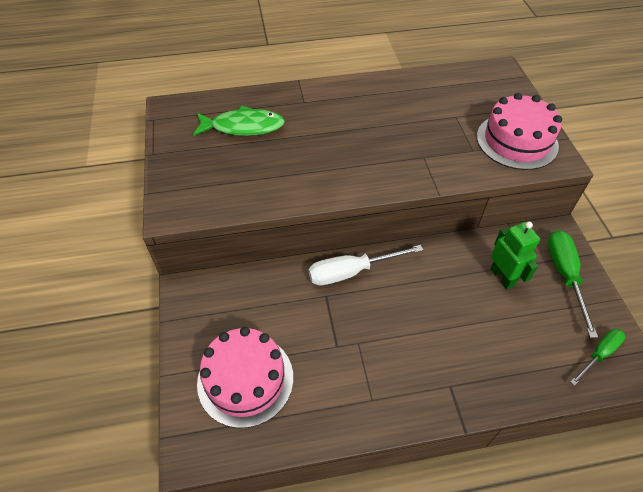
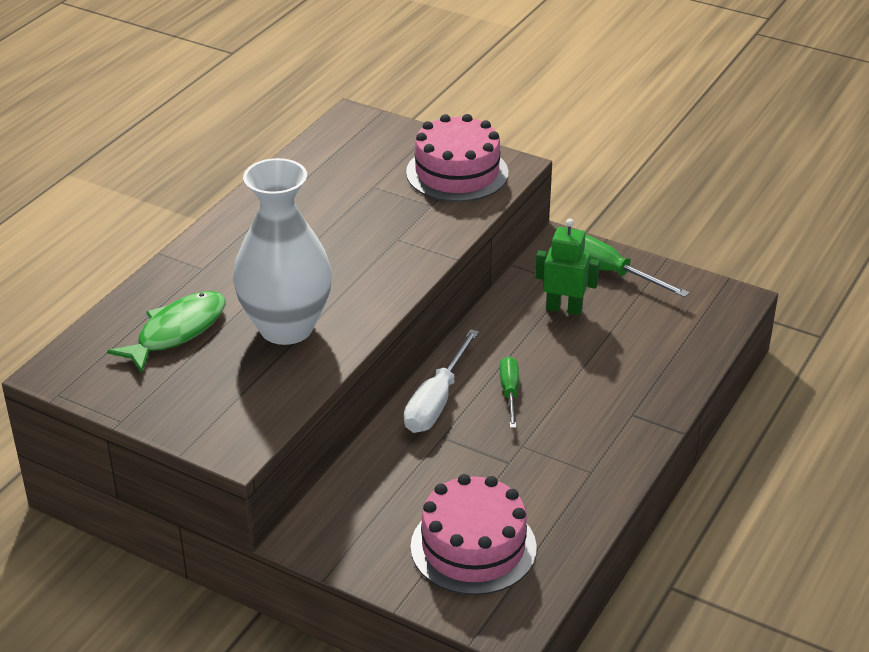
camera: 50 degrees left, 15 degrees down
(291, 164) = (286, 328): none -> white vase
(599, 354) = (701, 308): green screwdriver -> green screwdriver (509, 392)

